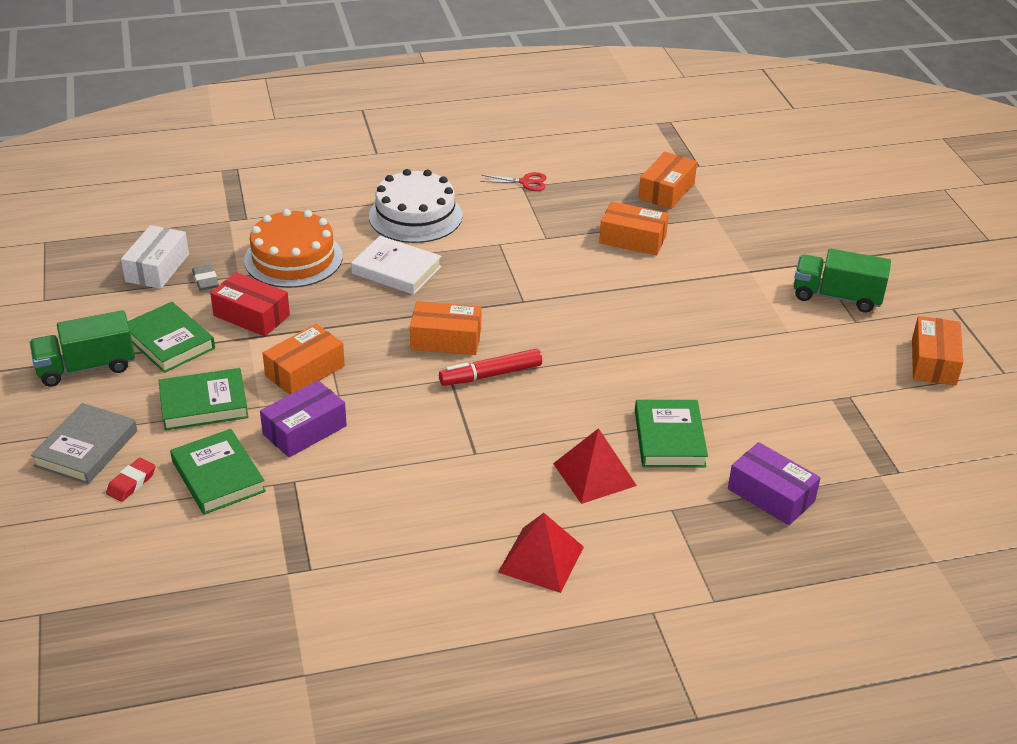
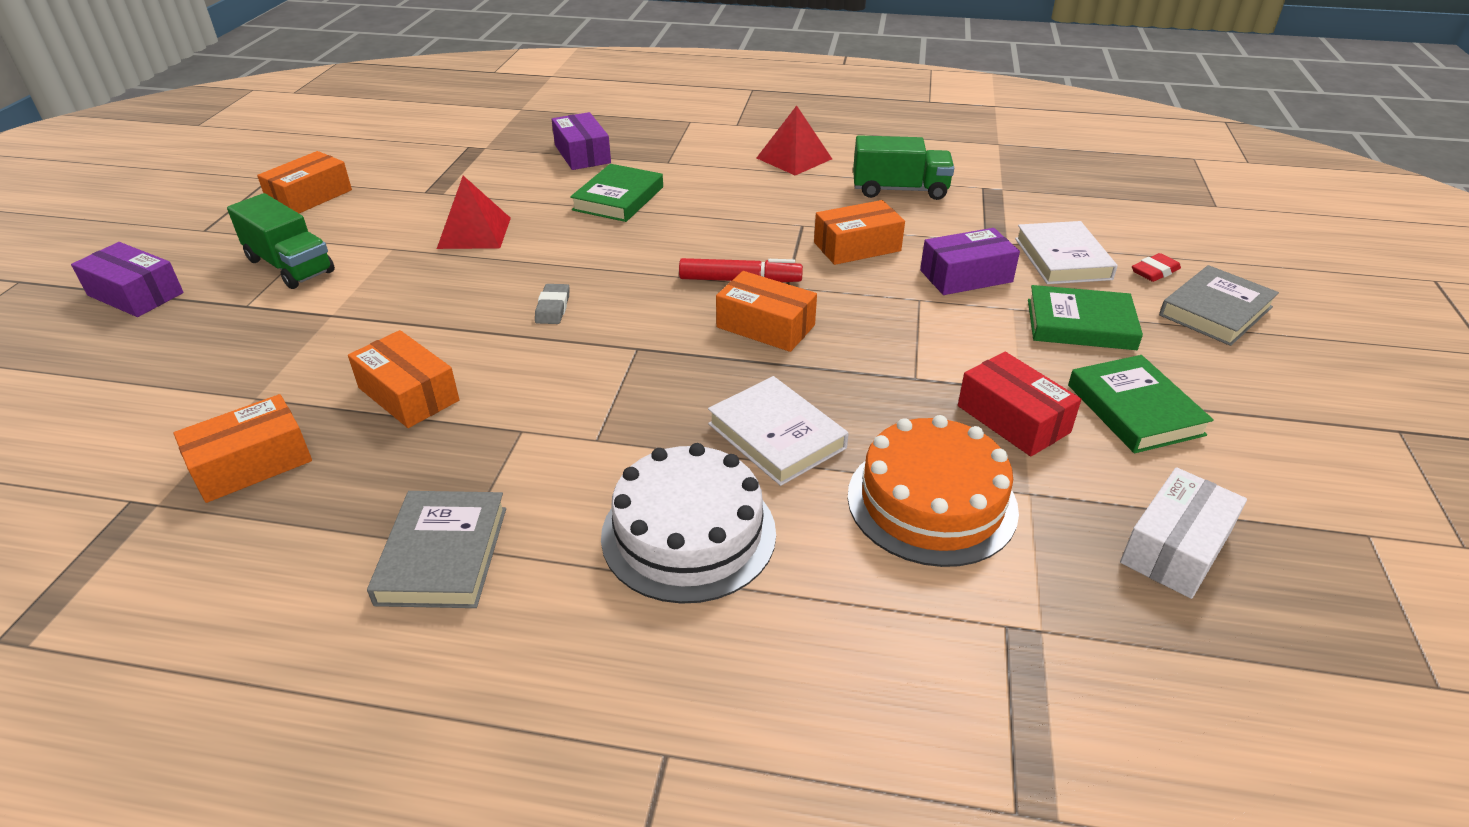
camera: 155 degrees left, 0 degrees up
(86, 367) = (1248, 402): green truck -> green truck (899, 190)
(206, 280) = (1085, 497): grey eraser -> grey eraser (553, 308)
(218, 476) = (1062, 259): green book -> white book
(305, 371) = (952, 331): orange box -> orange box (857, 247)
(525, 182) = (443, 555): red scissors -> grey book
(594, 474) = (708, 191): red pyramid -> red pyramid (474, 233)
(898, 251) = (135, 294): none -> purple box

